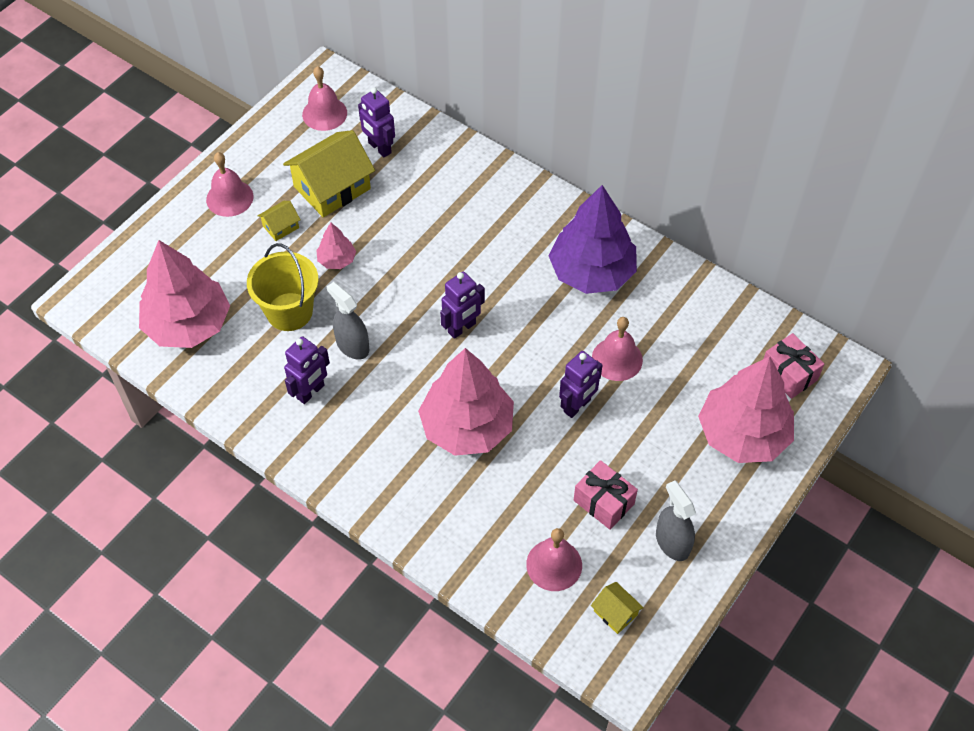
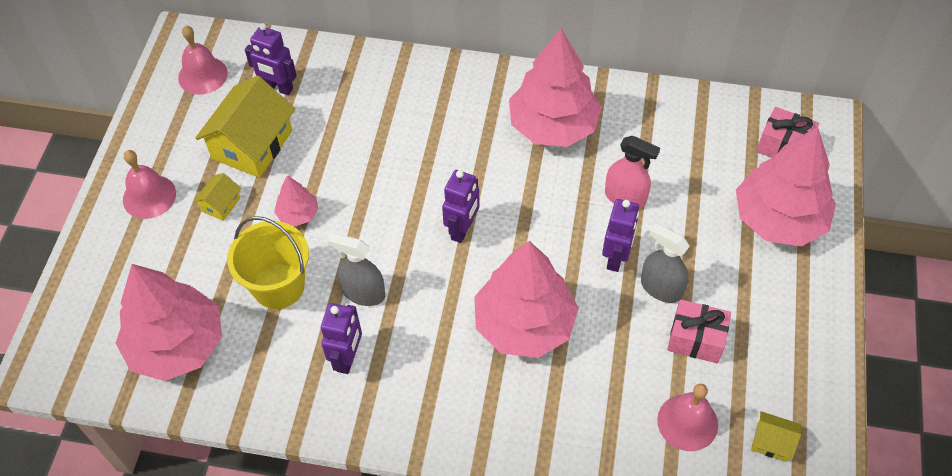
camera: 25 degrees left, 0 degrees up
(592, 272) = (553, 126): purple tree -> pink tree
(617, 359) = (625, 197): pink bell -> pink spray bottle
(672, 542) = (780, 349): grey spray bottle -> grey spray bottle (661, 288)

